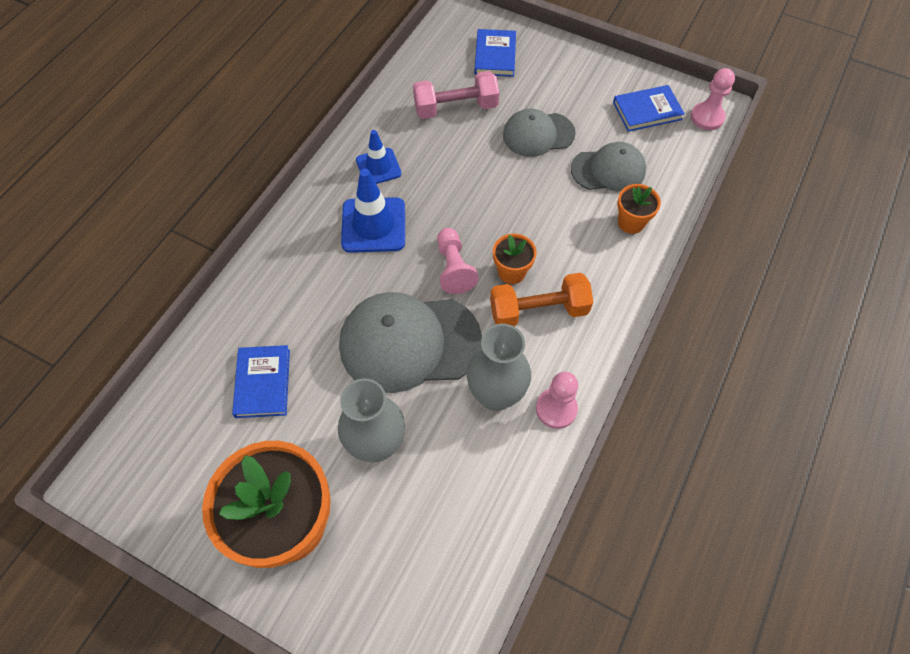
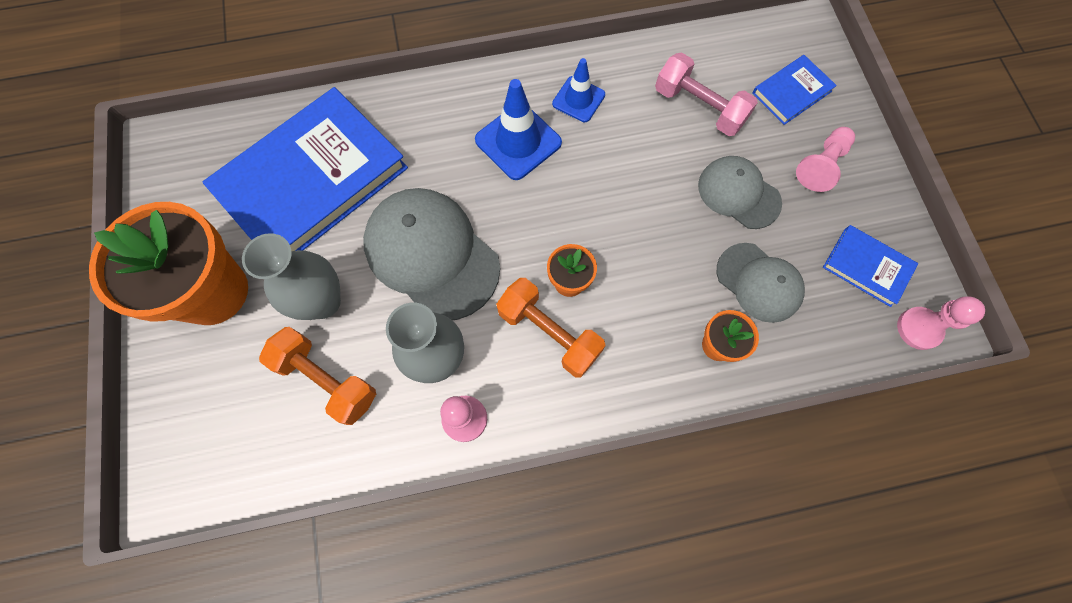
camera: 50 degrees right, 10 degrees up
(263, 383) = (312, 180): blue book -> blue book, size x2.27
(444, 484) = (327, 379): none -> orange dumbbell
(454, 268) = (532, 233): pink pawn -> pink pawn (821, 165)

